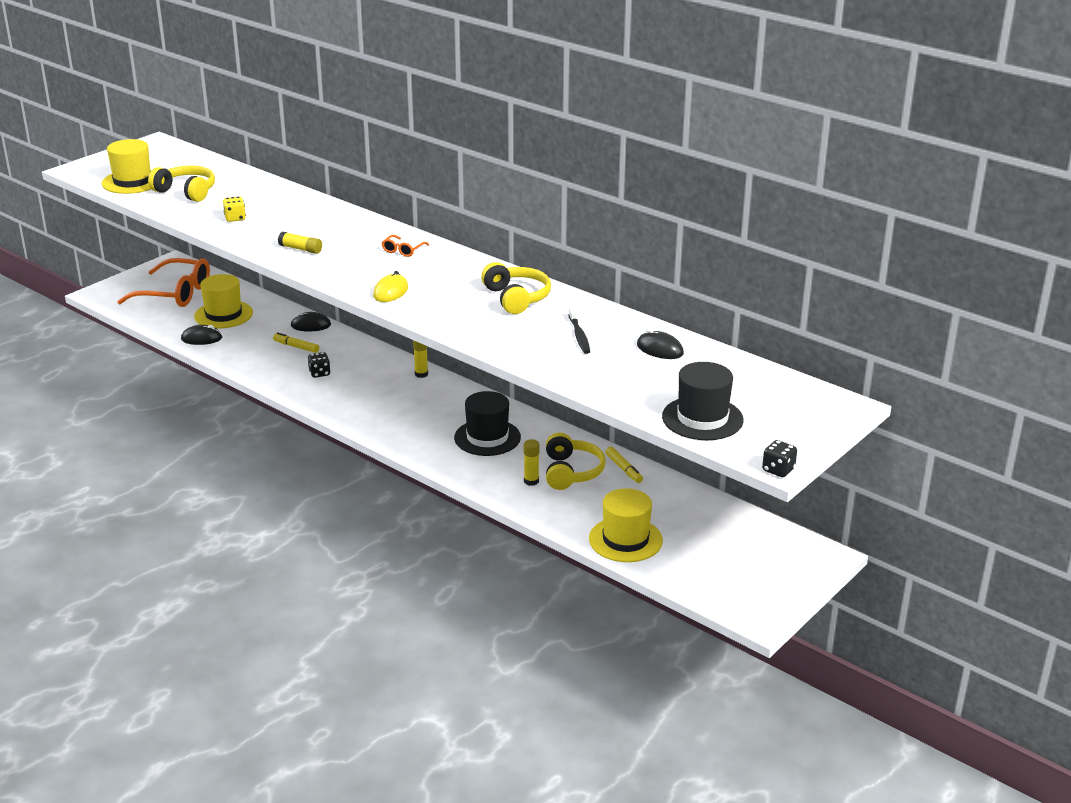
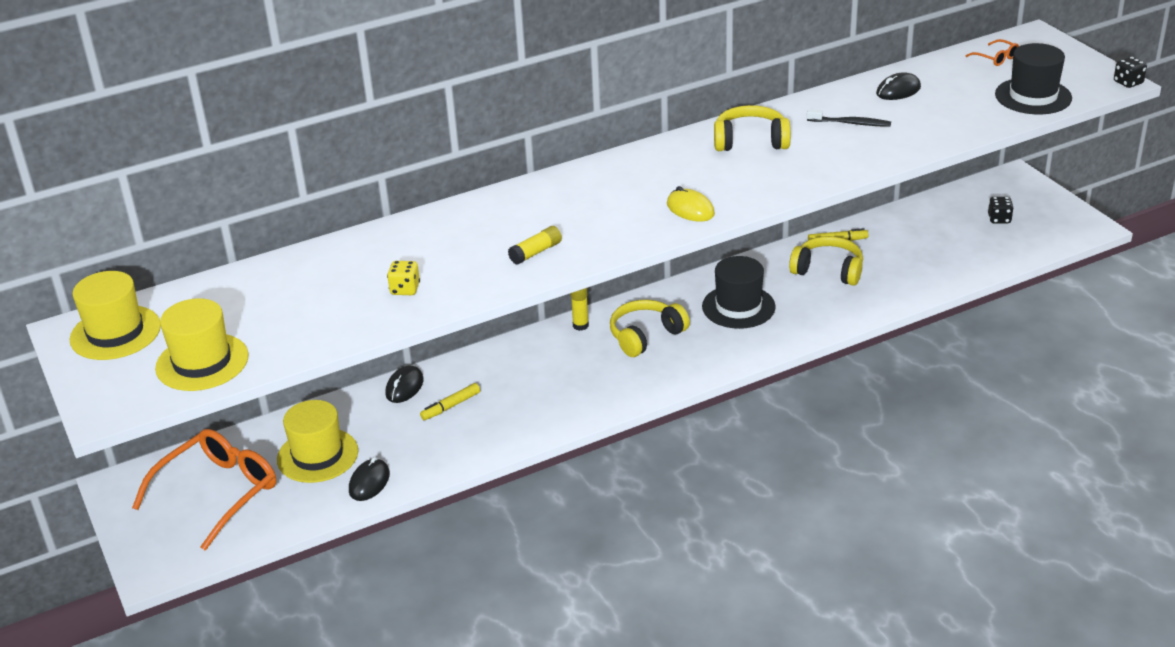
camera: 65 degrees left, 5 degrees up
(186, 192) = (282, 319): yellow headphones -> yellow headphones (645, 336)
(319, 373) = (529, 397): black dice -> black dice (999, 219)
(403, 250) = (589, 187): orange glasses -> orange glasses (996, 58)
(531, 481) = (833, 296): yellow glue stick -> none
(625, 539) = (954, 265): yellow hat -> yellow hat (115, 333)

